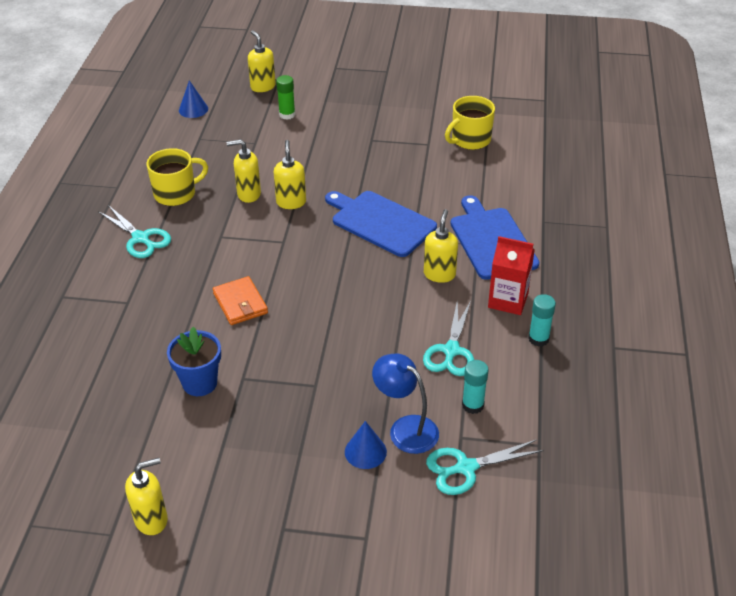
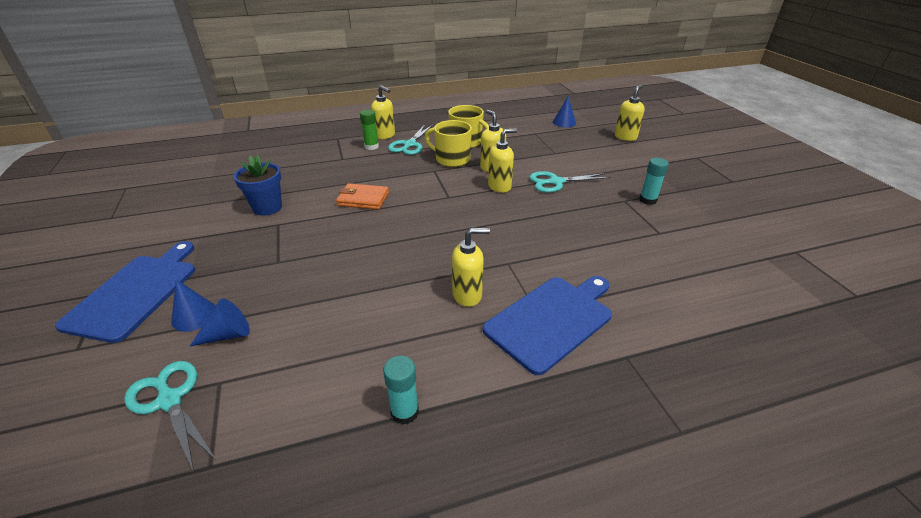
camera: 65 degrees right, 5 degrees down
(151, 519) = (122, 229): yellow soap dispenser -> yellow soap dispenser (385, 135)
(240, 303) = (363, 199): orange wallet -> orange wallet turned 60 degrees clockwise
(287, 115) = (605, 155): green glue stick -> green glue stick (371, 146)
(380, 222) = (515, 237): blue cutting board -> blue cutting board (135, 293)
(405, 428) = (228, 334): blue lamp -> blue cone
(451, 351) = (353, 337): turquoise scissors -> turquoise scissors (556, 182)
(470, 140) = (701, 257): yellow mug -> yellow mug (451, 159)
(473, 405) = (271, 379): turquoise glue stick -> turquoise glue stick (648, 200)
(508, 300) = (459, 362): red carton -> none

